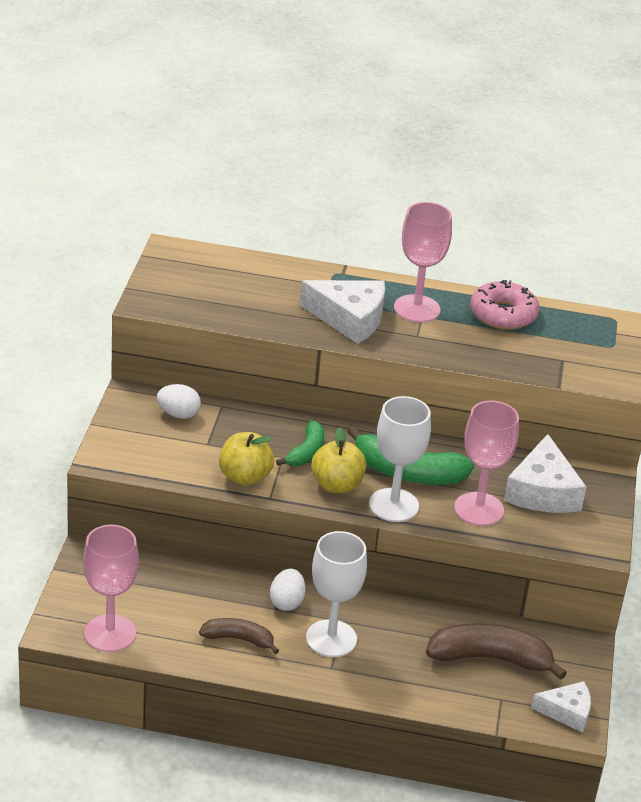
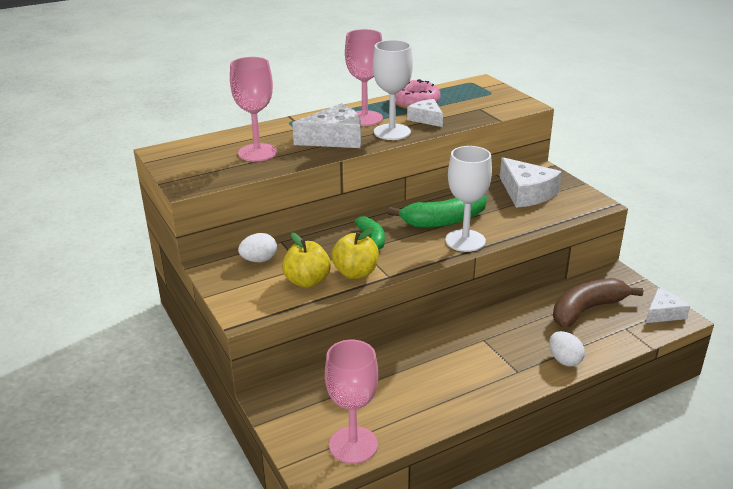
camera: 35 degrees left, 5 degrees down
(239, 639) = (441, 391): brown banana -> none
(286, 602) = (437, 349): white egg -> white egg (564, 360)
(331, 638) = (492, 354): white goblet -> white goblet (392, 132)
(337, 485) = (417, 247): yellow apple -> yellow apple (307, 281)
(478, 509) = (511, 218): pink goblet -> pink goblet (257, 153)
(481, 343) = (426, 119): none -> white cheese

